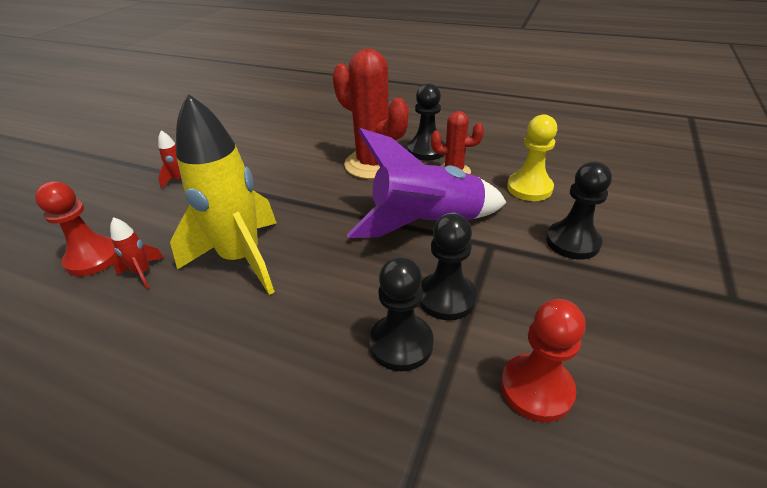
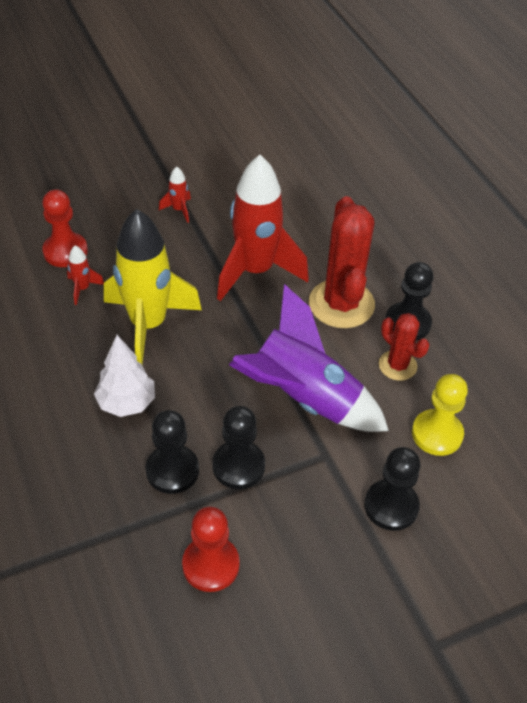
camera: 40 degrees right, 10 degrees up
(289, 180) = (255, 271): none -> red rocket
(291, 325) = (126, 403): none -> white tree

